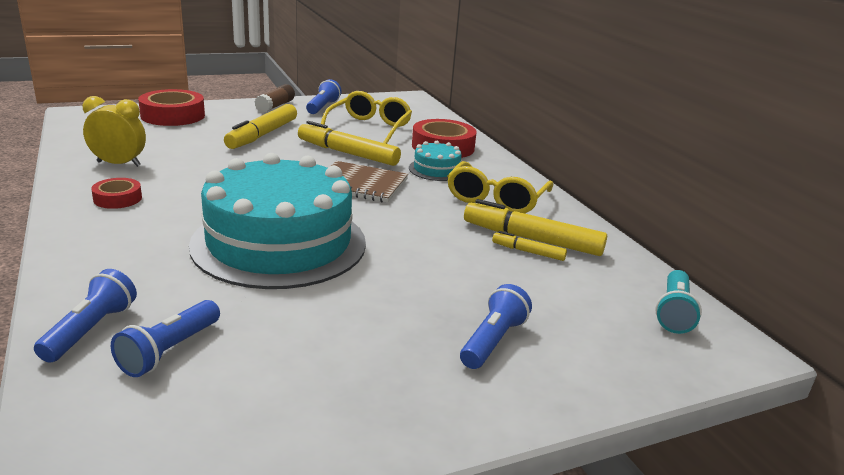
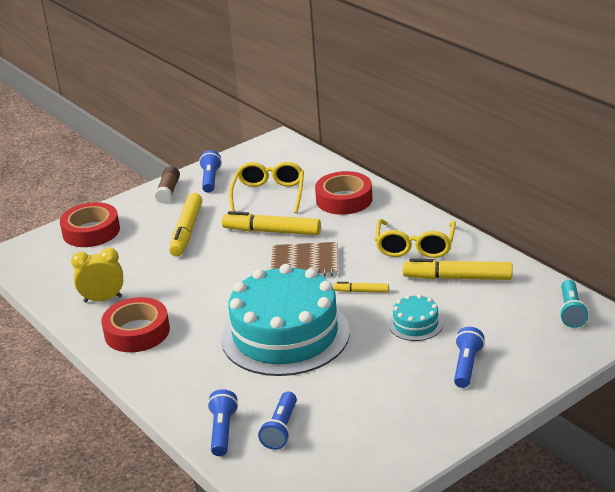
camera: 10 degrees left, 5 degrees up
(118, 198) = (137, 332): red tape -> red tape, size x1.82
(436, 169) = (353, 228): turquoise cake -> turquoise cake (415, 324)
(528, 252) = (460, 290): yellow marker -> yellow marker (361, 291)

